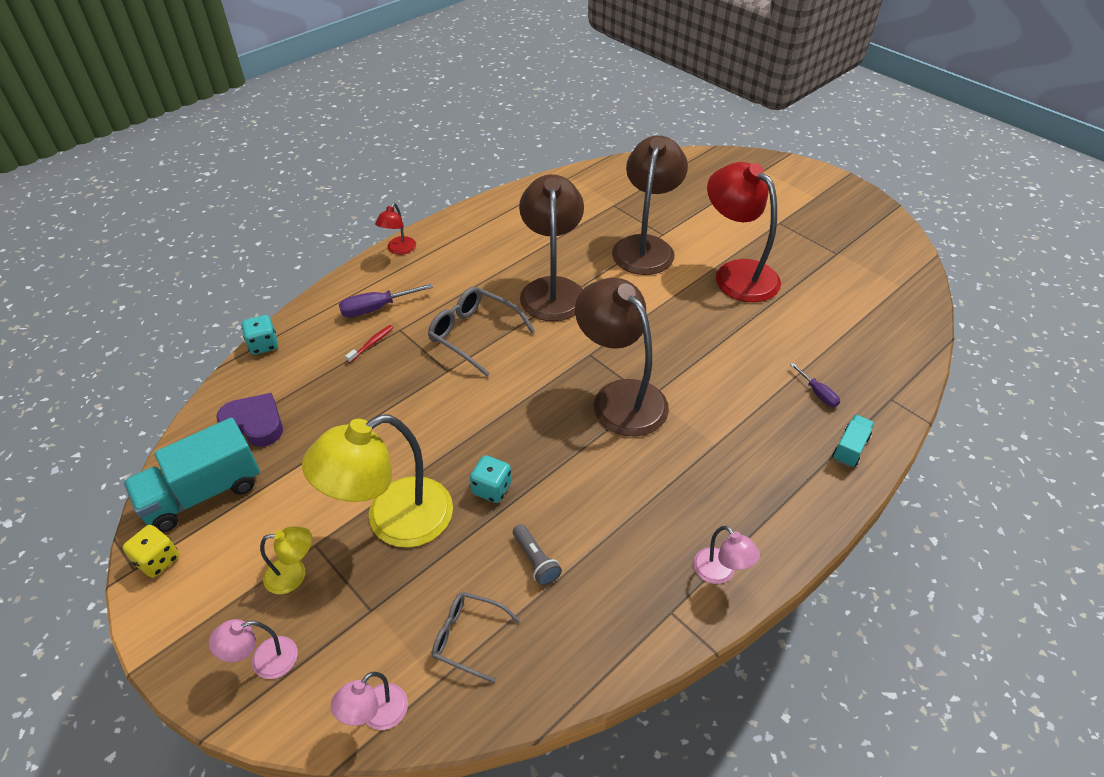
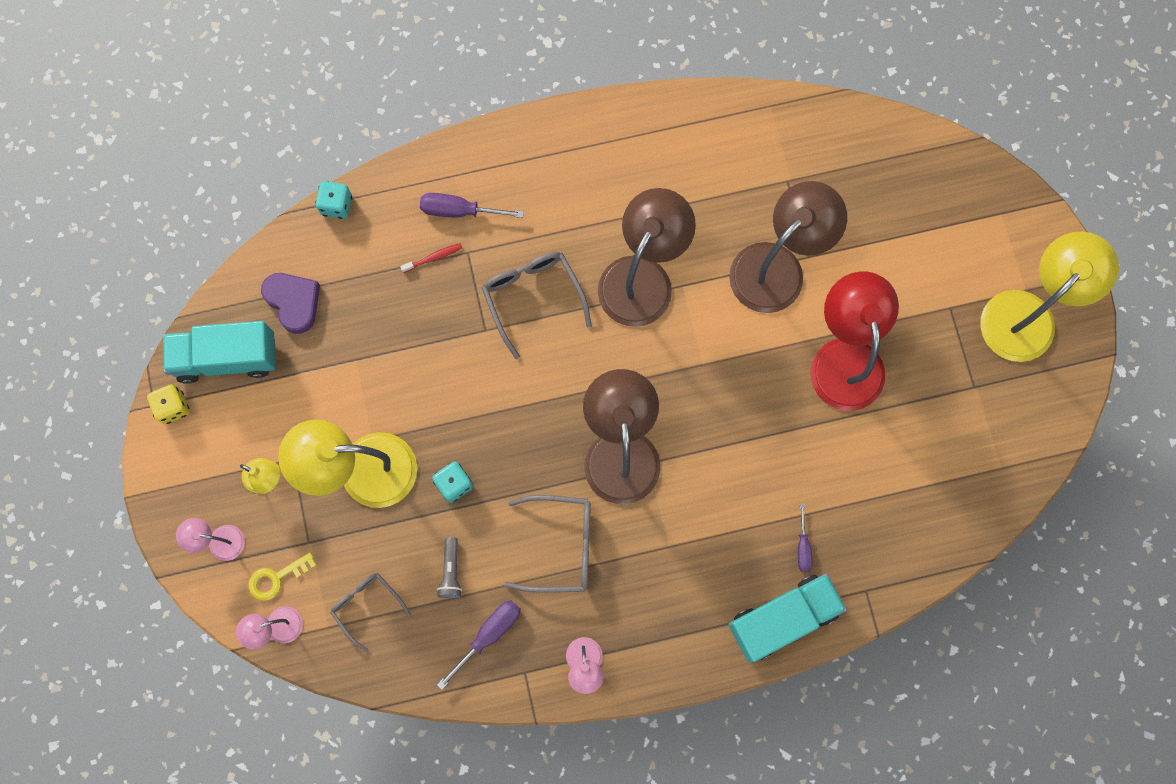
camera: 30 degrees right, 30 degrees up
(351, 663) = (276, 578): none -> yellow key
(399, 250) = (521, 133): red lamp -> none
(611, 597) = (488, 635): none -> purple screwdriver
(624, 488) = (561, 546): none -> grey glasses
(829, 207) = (1027, 314): none -> yellow lamp
(850, 448) = (782, 618): turquoise truck -> turquoise truck, size x1.99

